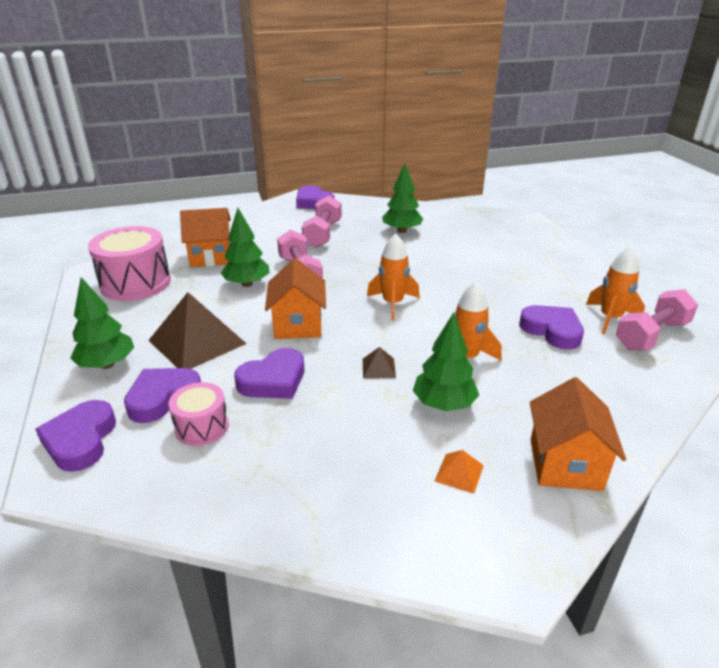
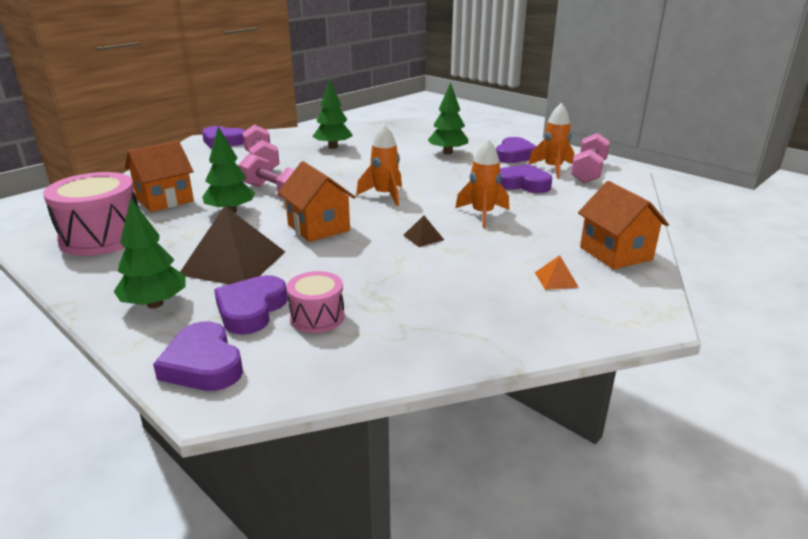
camera: 30 degrees left, 5 degrees down
(273, 380) = (343, 268): purple heart -> purple heart (514, 155)
(443, 404) = (499, 245): green tree -> green tree (448, 152)

